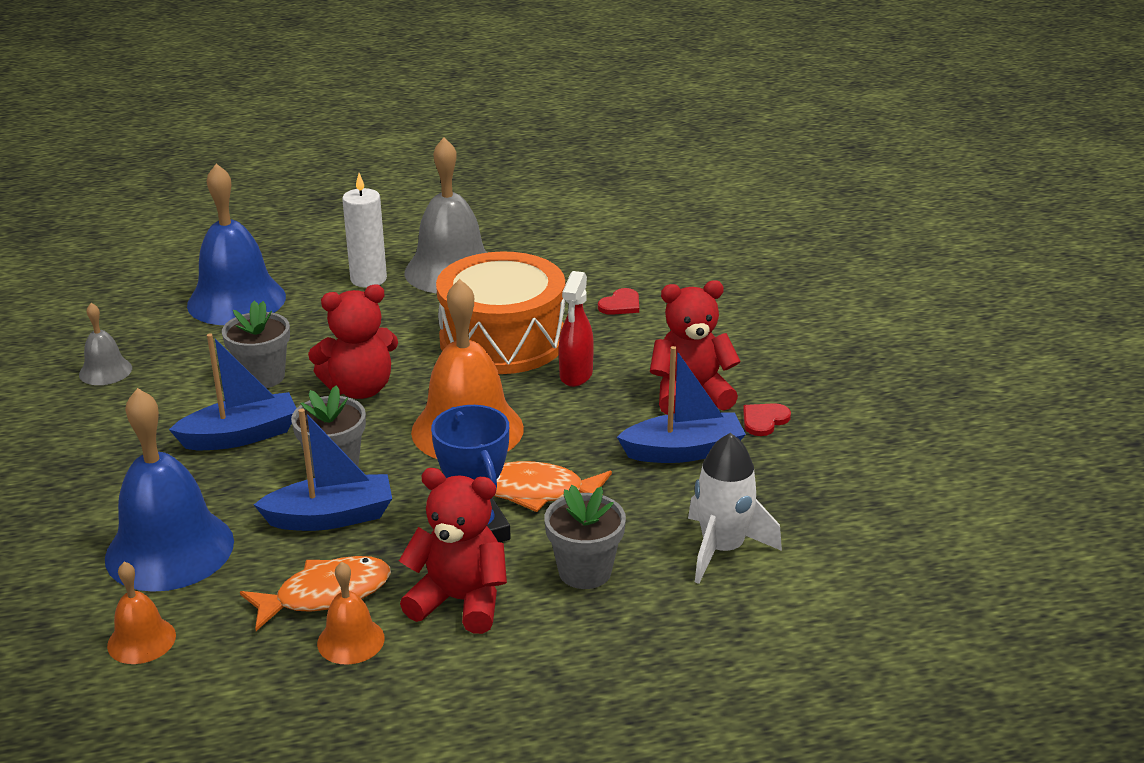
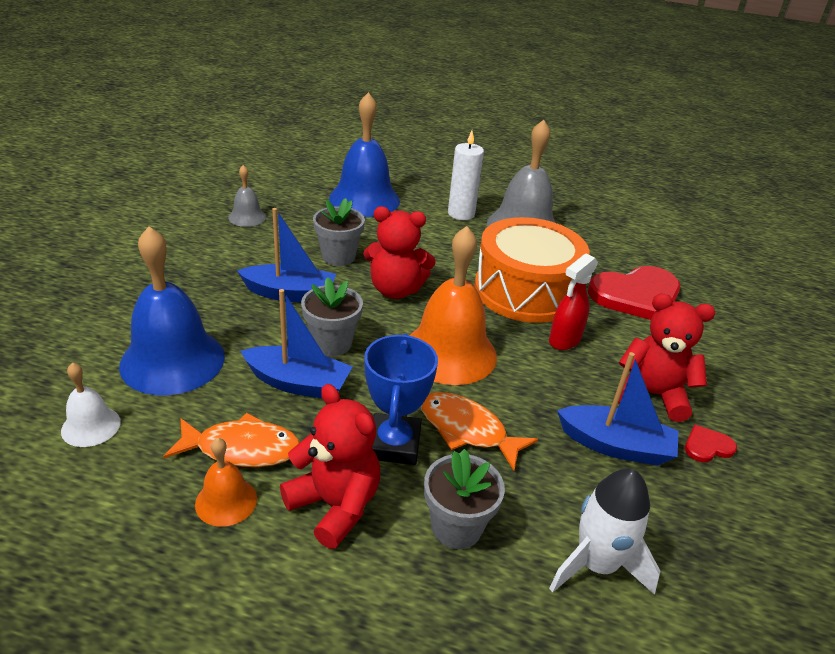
camera: 25 degrees right, 5 degrees up
(141, 640) = (91, 426): orange bell -> white bell
(620, 304) = (636, 296): red heart -> red heart, size x2.34

